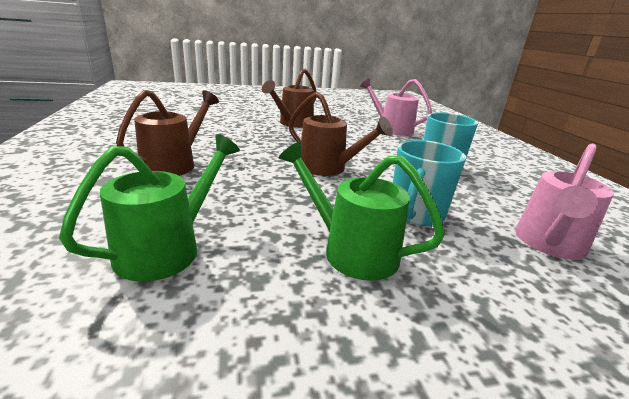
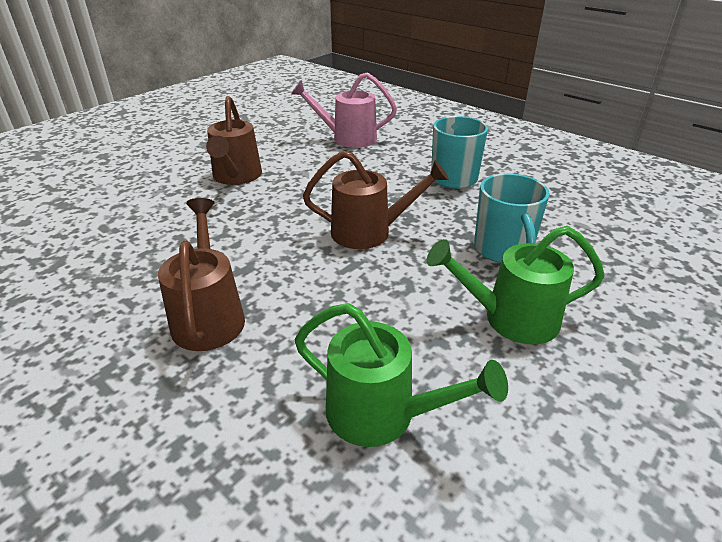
camera: 35 degrees left, 10 degrees up
(168, 248) = (383, 414): green watering can -> green watering can turned 120 degrees clockwise
(549, 244) = (607, 231): pink watering can -> none

